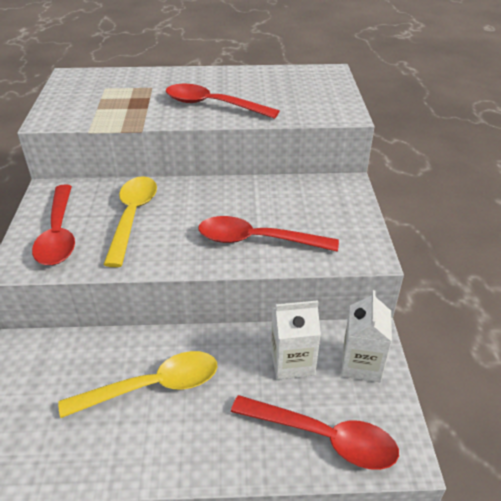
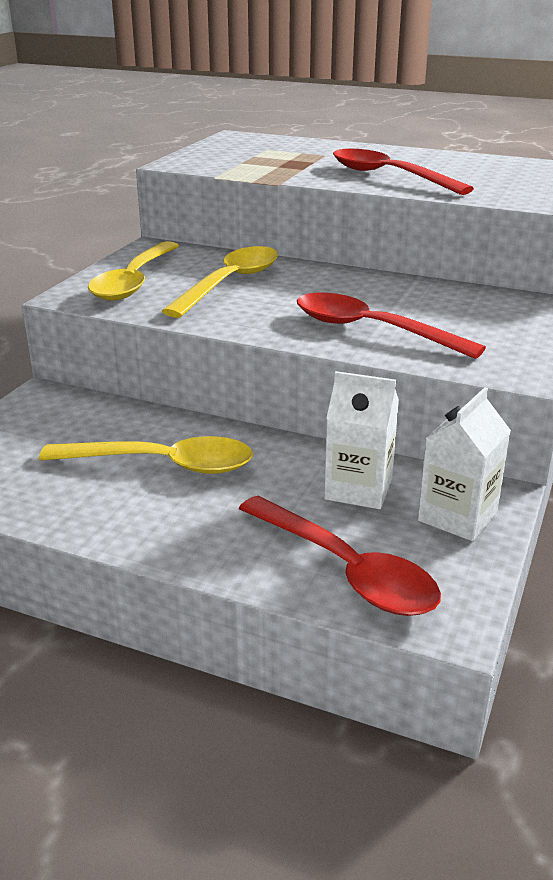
camera: 25 degrees right, 10 degrees down
(58, 233) = (134, 281): red spoon -> yellow spoon

